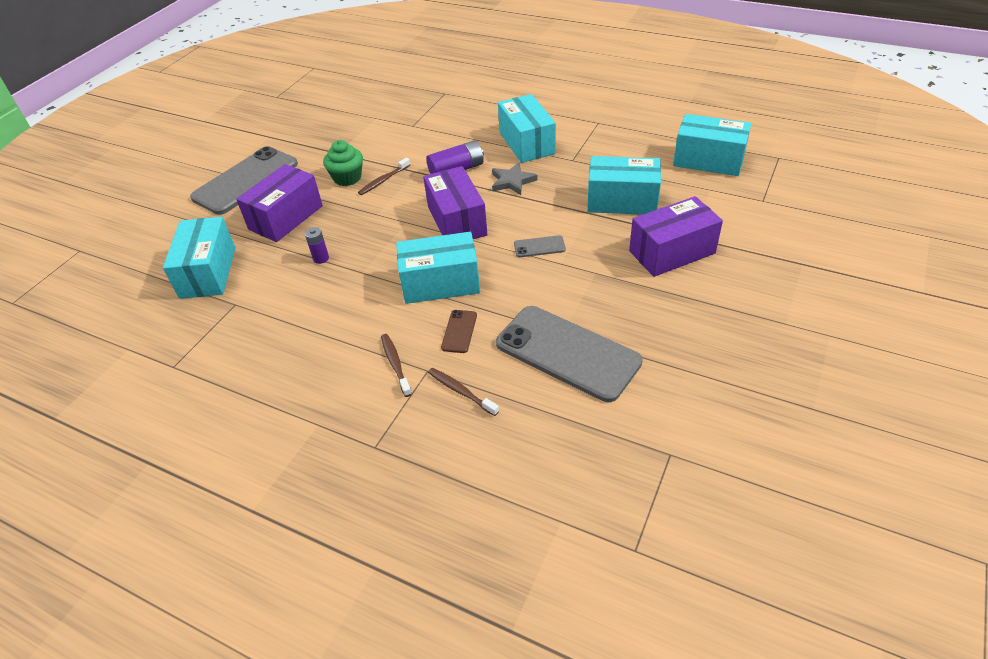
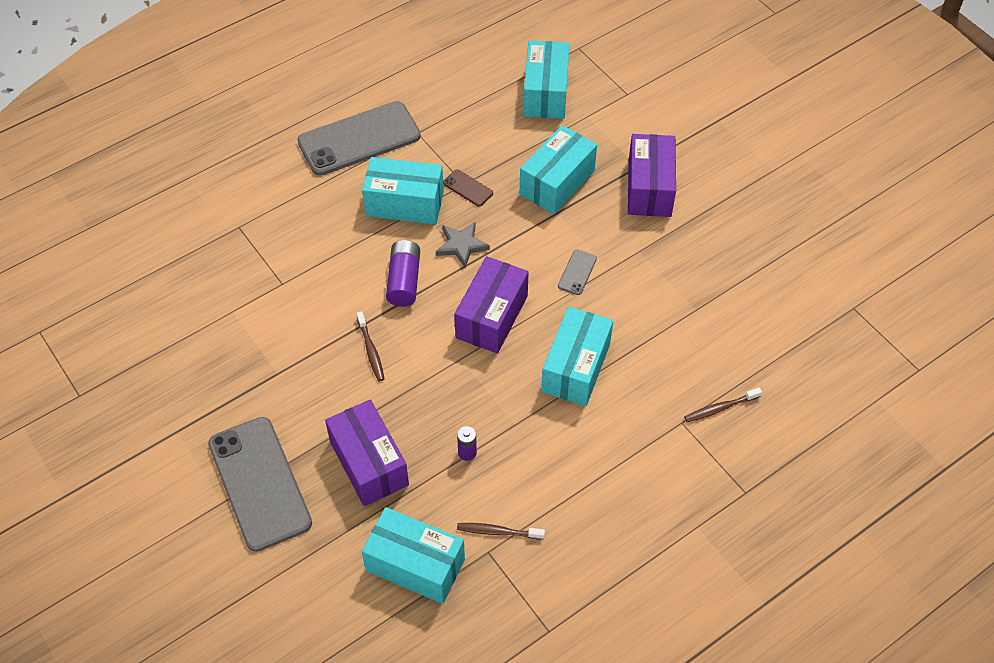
camera: 65 degrees left, 10 degrees up
(347, 178) = (338, 381): green cupcake -> none
(395, 364) = (660, 443): brown toothbrush -> brown toothbrush (498, 532)
(457, 221) = (491, 317): purple box -> purple box turned 75 degrees counterclockwise
(459, 331) = (649, 380): brown phone -> brown phone (468, 188)
(567, 353) = (721, 317): grey phone -> grey phone (359, 139)
(708, 160) = (546, 93): turquoise box -> turquoise box turned 45 degrees counterclockwise

